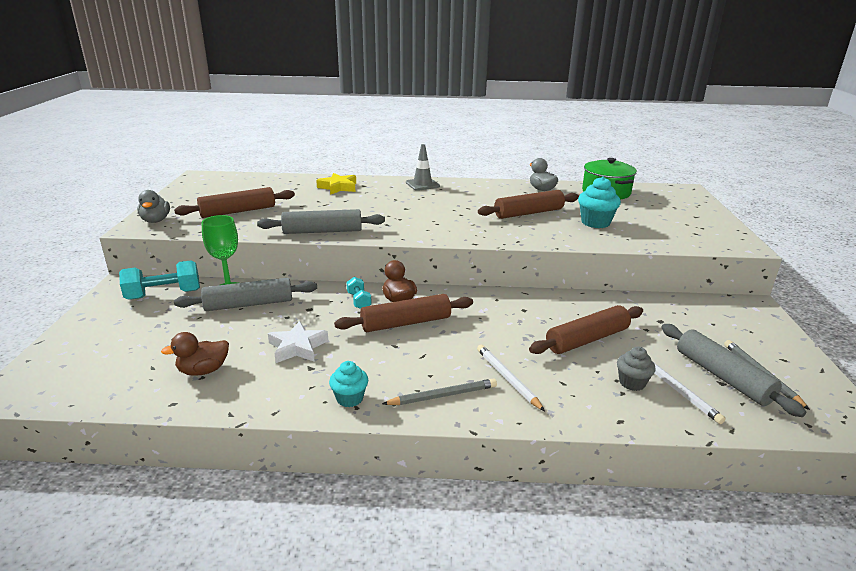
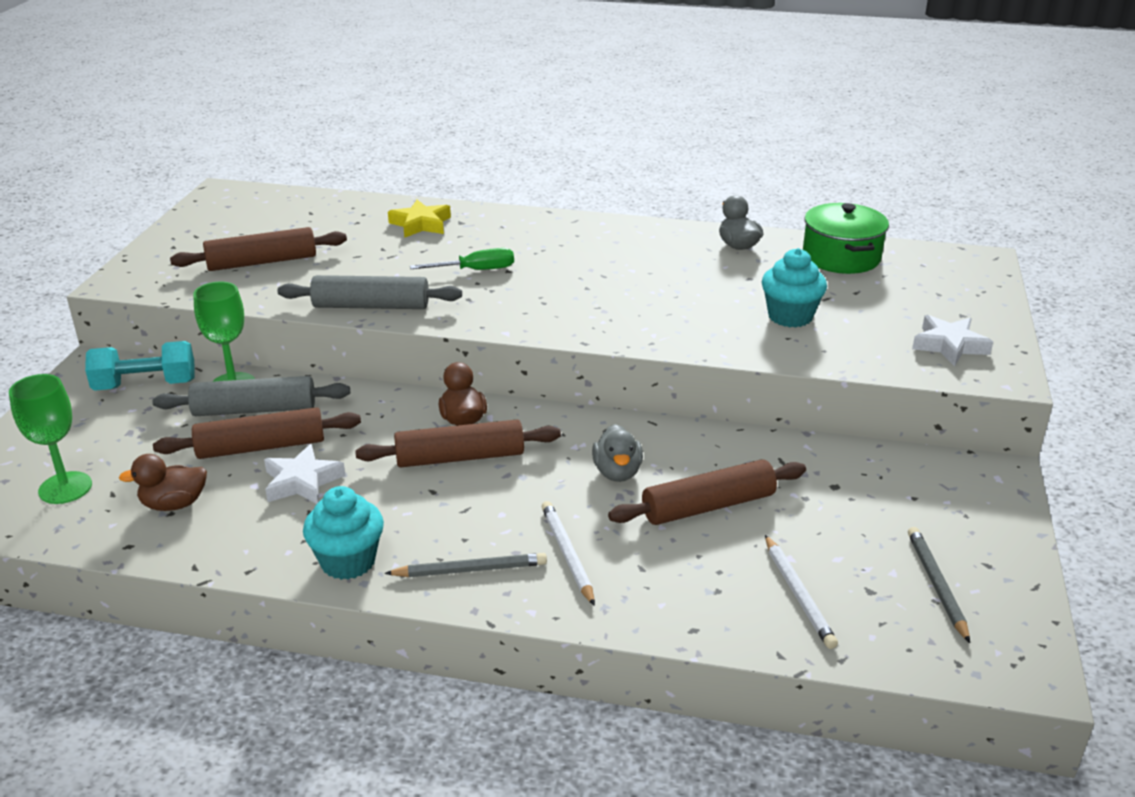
camera: 10 degrees right, 5 degrees up
(113, 366) = (65, 488): none -> green goblet
(156, 220) = (145, 272): grey duck -> grey duck (617, 472)
(349, 398) = (348, 561): turquoise cupcake -> turquoise cupcake, size x1.54
(359, 301) = (406, 416): turquoise dumbbell -> none
(385, 209) = (476, 270): none -> green screwdriver
(422, 184) = (552, 225): grey traffic cone -> none
(528, 213) = (693, 291): brown rolling pin -> brown rolling pin (261, 447)
(632, 383) = (739, 578): grey cupcake -> none
(699, 232) = (949, 345): none -> white star
(722, 376) = (877, 581): grey rolling pin -> none

